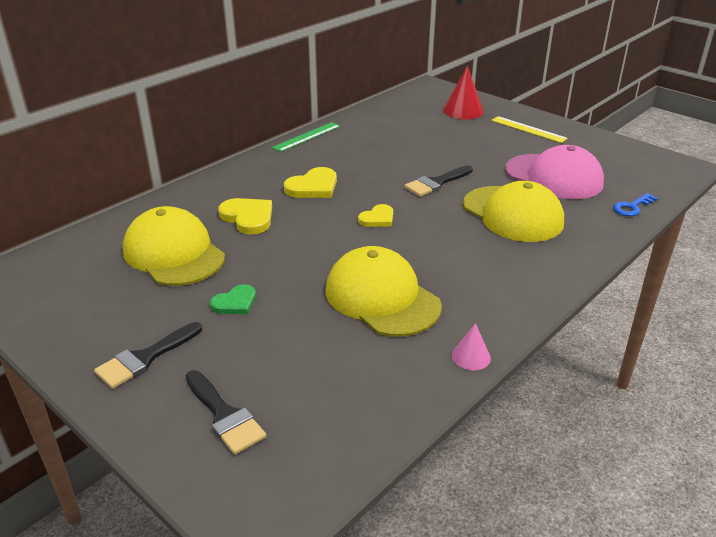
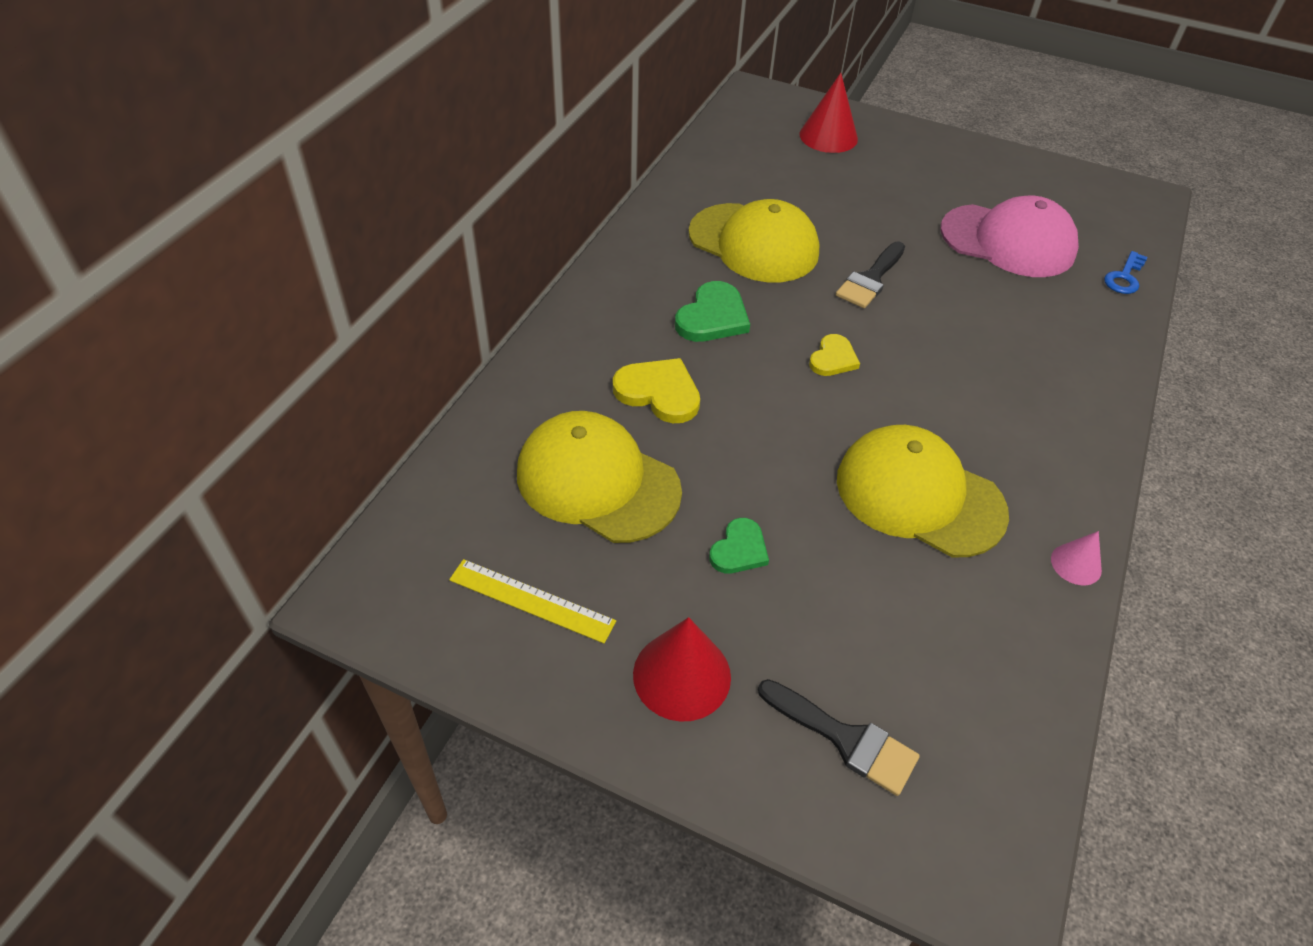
camera: 20 degrees left, 15 degrees up
(145, 358) = (682, 675): black brush -> red cone
(307, 137) = (644, 221): green ruler -> none
(313, 187) = (712, 317): yellow heart -> green heart
(512, 214) = (994, 316): yellow cap -> yellow cap (754, 243)
(528, 129) = (931, 159): yellow ruler -> yellow ruler (531, 601)

